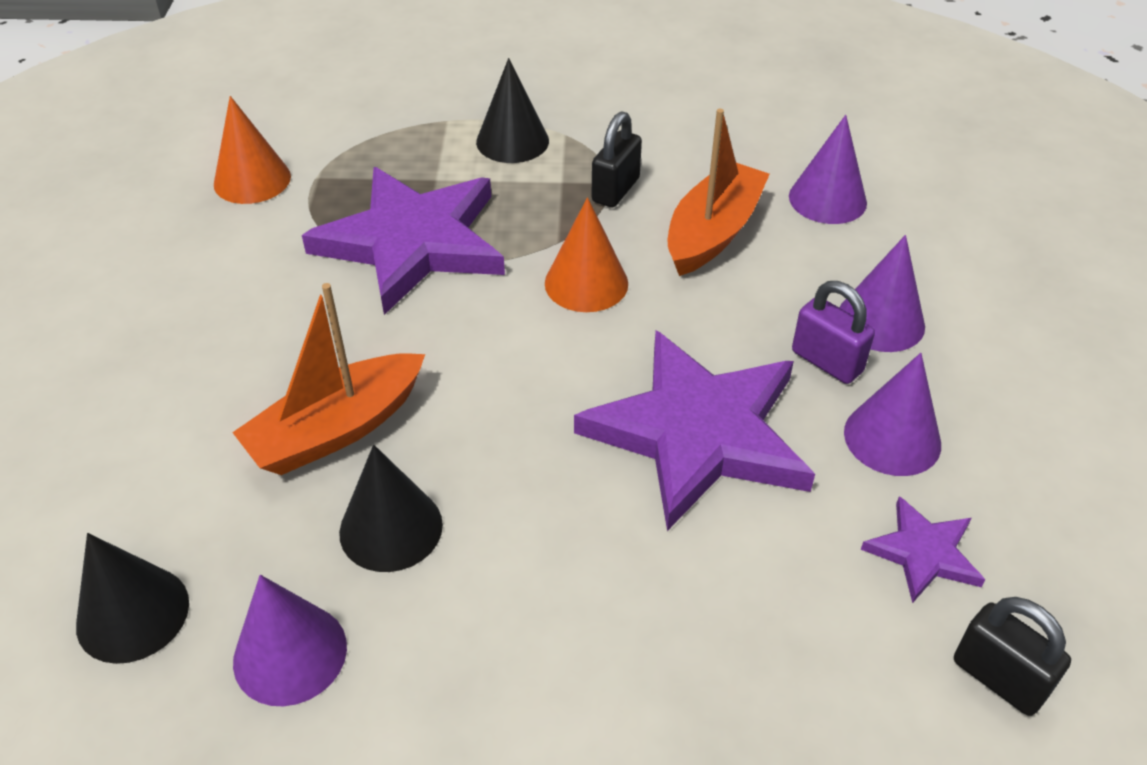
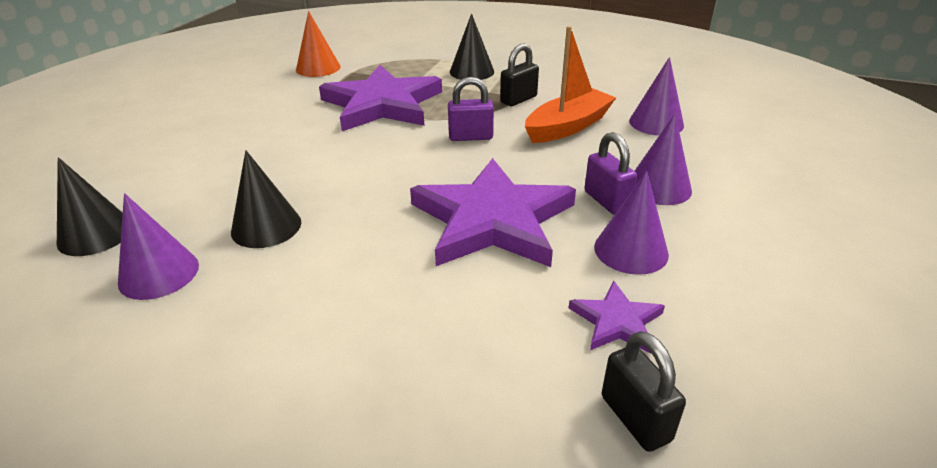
camera: 20 degrees right, 10 degrees down
(337, 429) = (274, 175): orange boat -> none
(586, 283) = (470, 137): orange cone -> purple padlock

